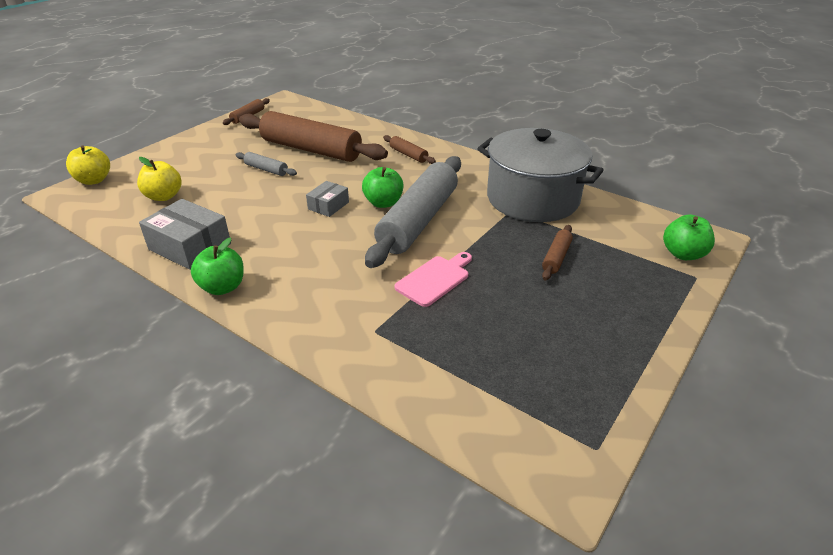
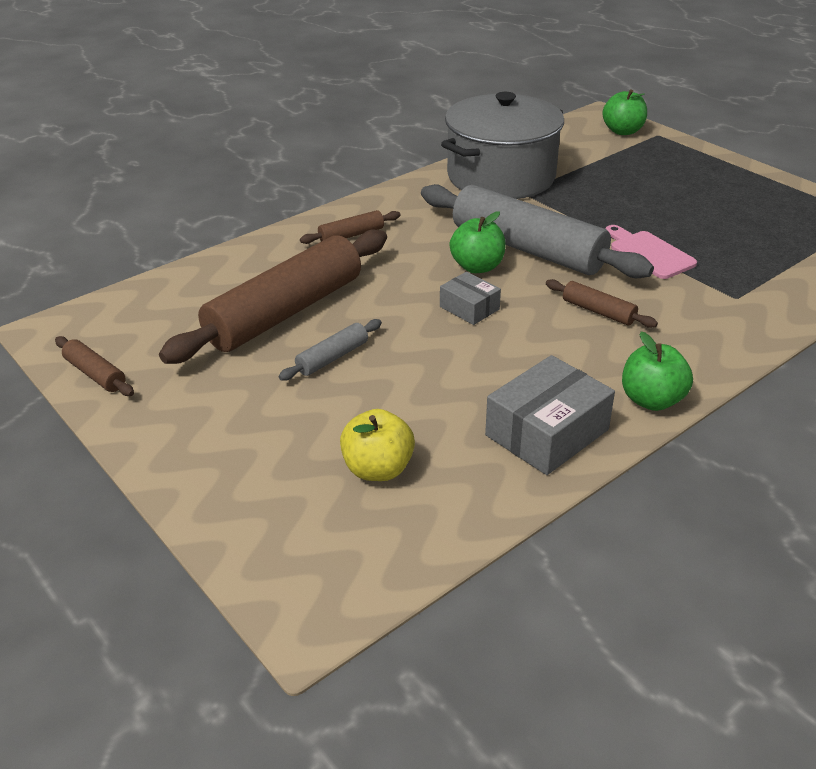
camera: 75 degrees left, 0 degrees up
(94, 180) = (267, 574): yellow apple -> none
(556, 257) = (619, 185): brown rolling pin -> brown rolling pin (598, 311)

